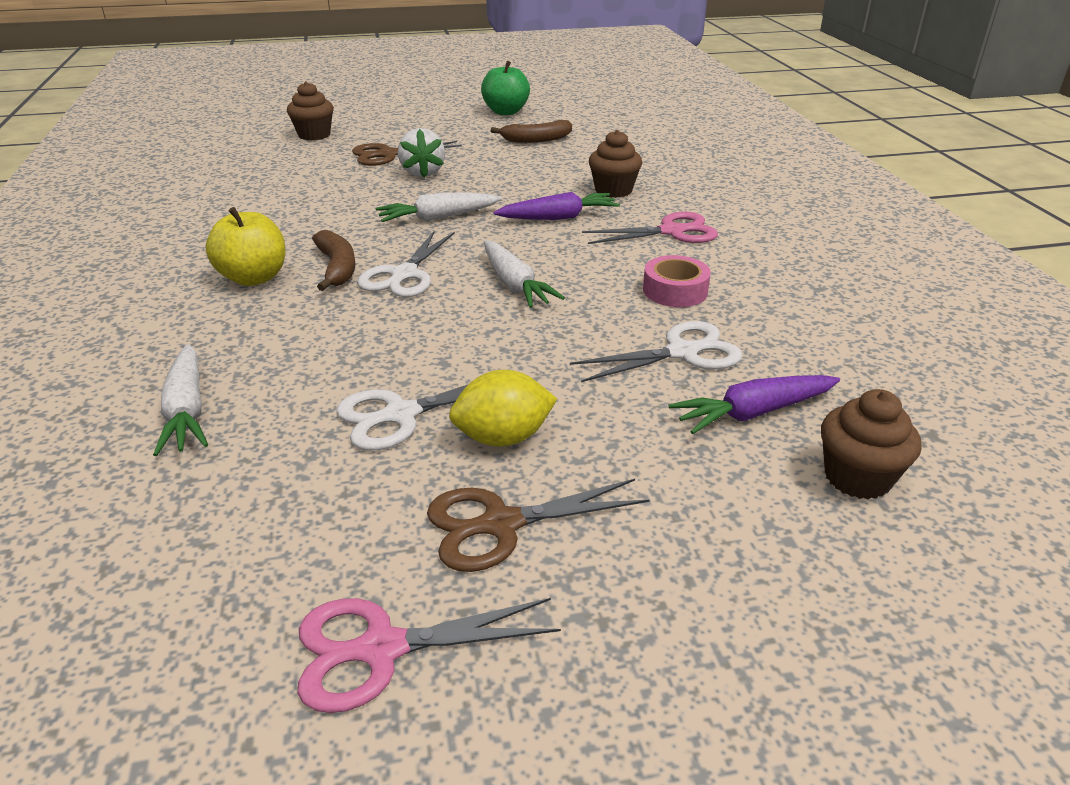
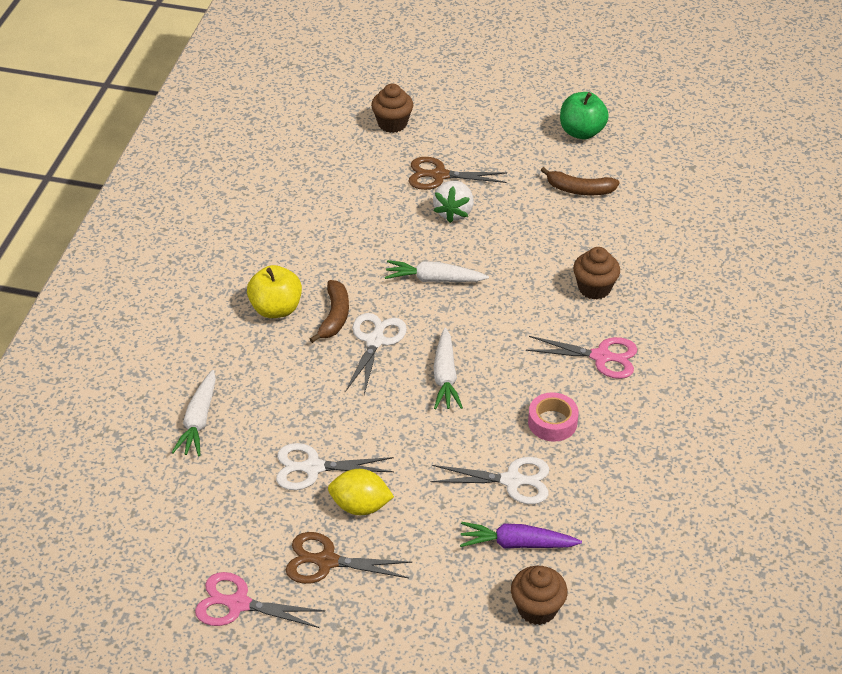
camera: 25 degrees right, 10 degrees up
(403, 275) = (375, 340): white scissors -> white scissors turned 150 degrees clockwise
(559, 217) = (526, 310): purple carrot -> none

